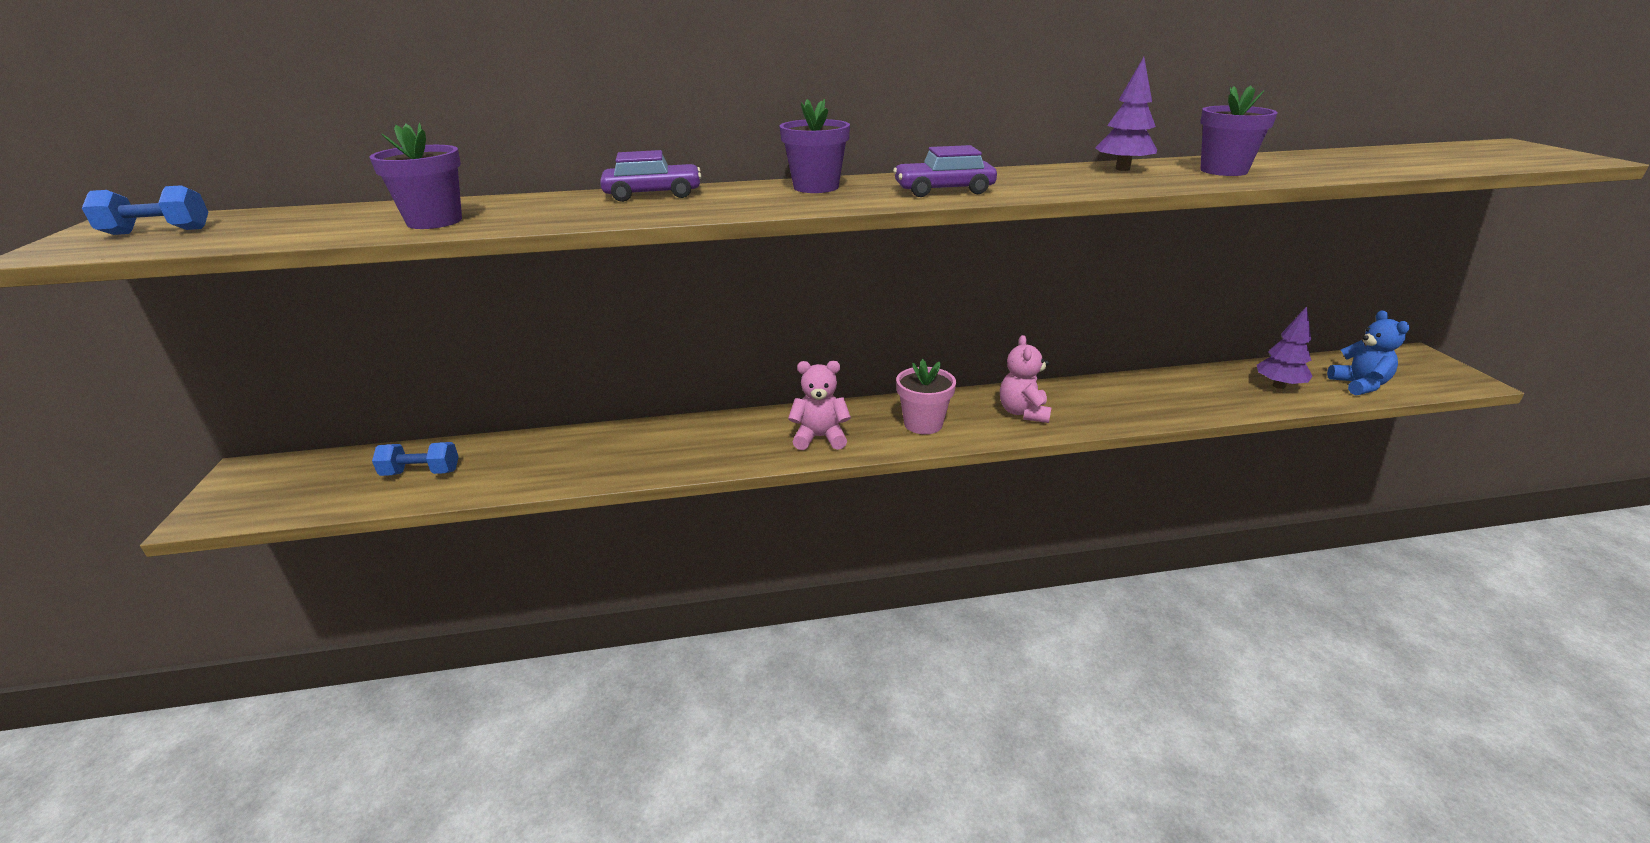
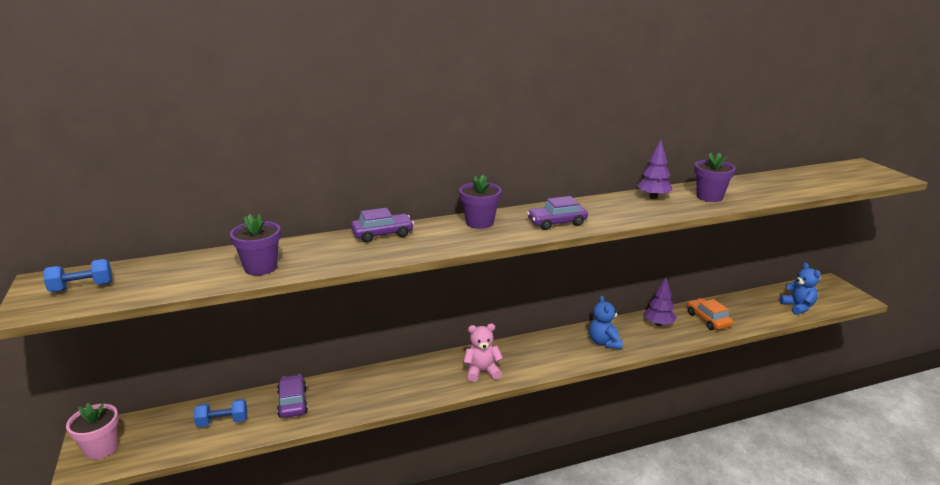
camera: 10 degrees left, 5 degrees down
(529, 456) = (292, 402): none -> purple car
(923, 424) = (544, 356): pink flower pot -> pink flower pot (101, 449)
(1023, 412) = (604, 343): pink teddy bear -> blue teddy bear
(1200, 393) = (708, 320): none -> orange car
(1278, 386) = (752, 311): purple tree -> purple tree (658, 324)

